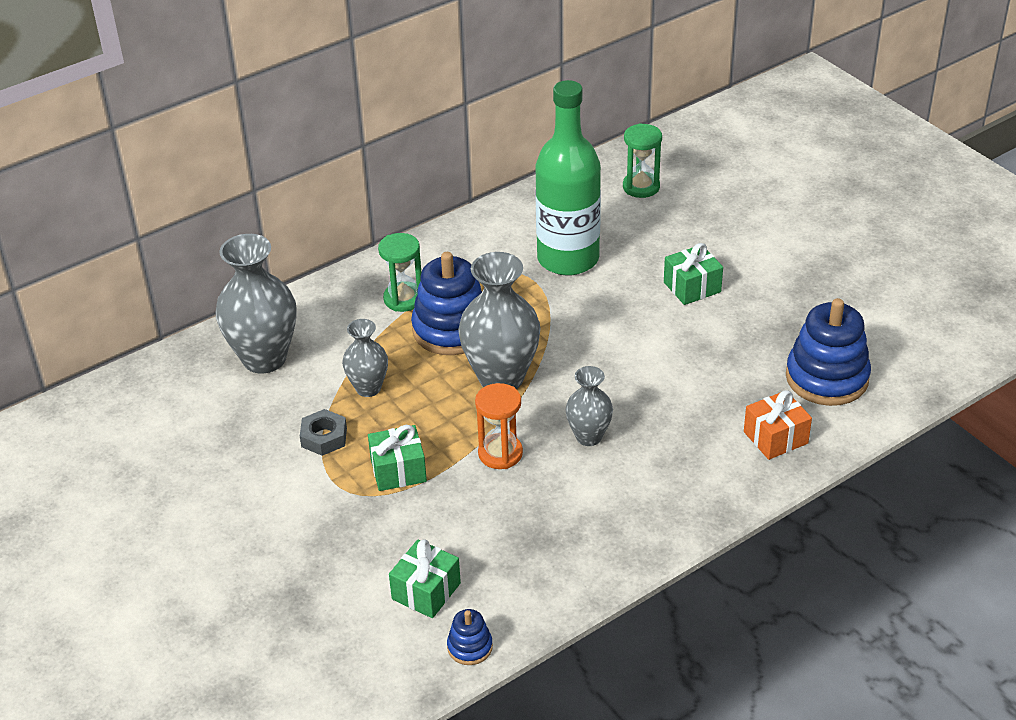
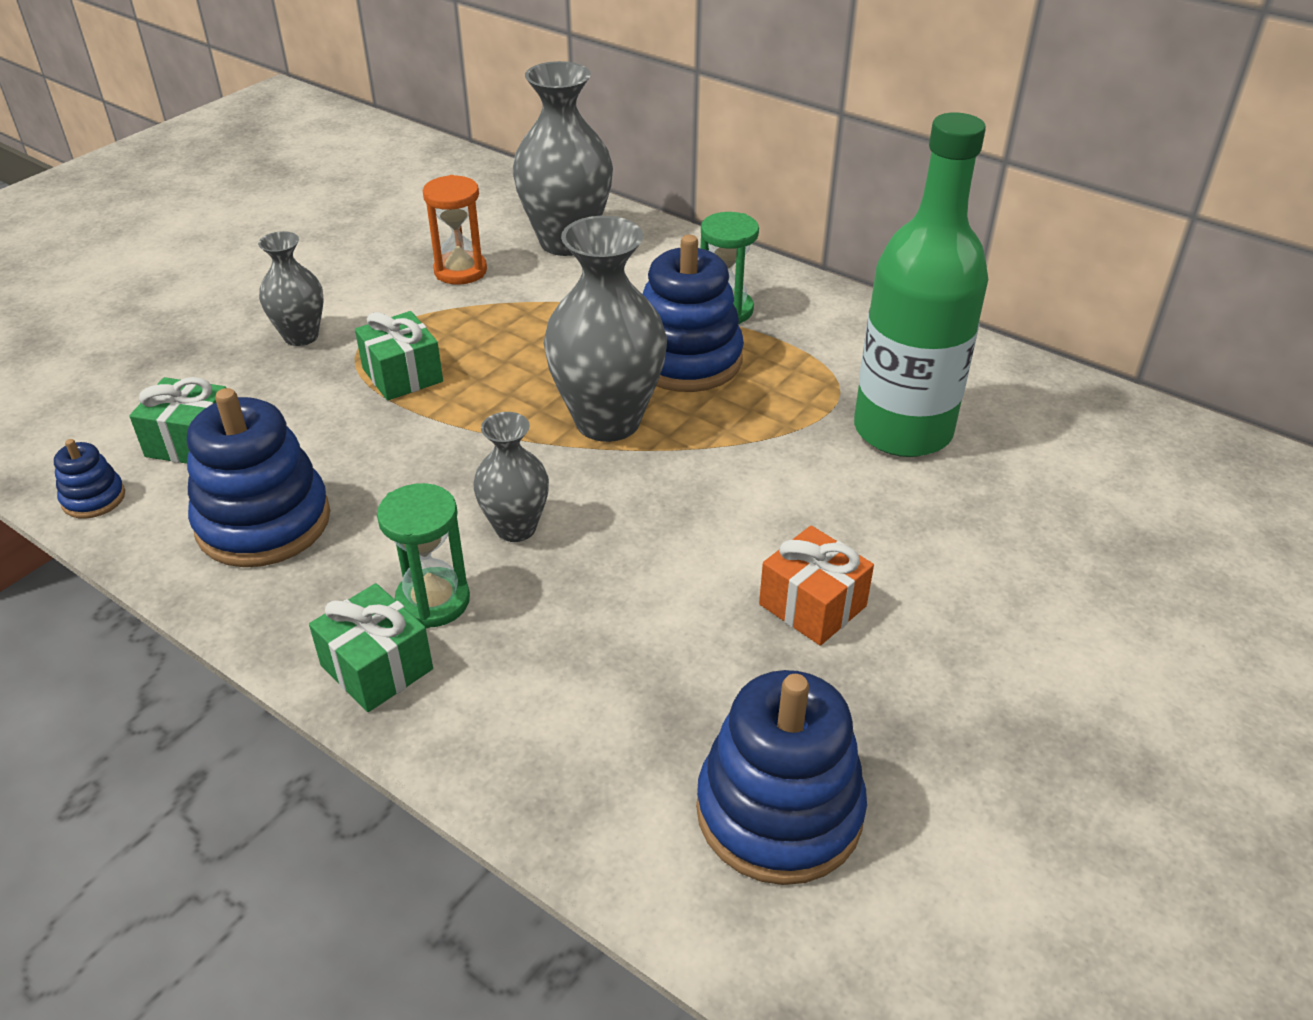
camera: 70 degrees right, 0 degrees up
(324, 437) = (446, 310): grey nut -> none
(368, 388) = (544, 321): grey vase -> grey vase (301, 336)
(500, 453) = (456, 451): orange hourglass -> orange hourglass (460, 271)
(534, 555) = (263, 522): none -> blue stacking toy
(641, 187) = (1140, 471): green hourglass -> green hourglass (433, 601)
(692, 287) = (924, 578): green gift -> green gift (377, 667)
(775, 437) = (585, 757): orange gift -> orange gift (812, 605)

